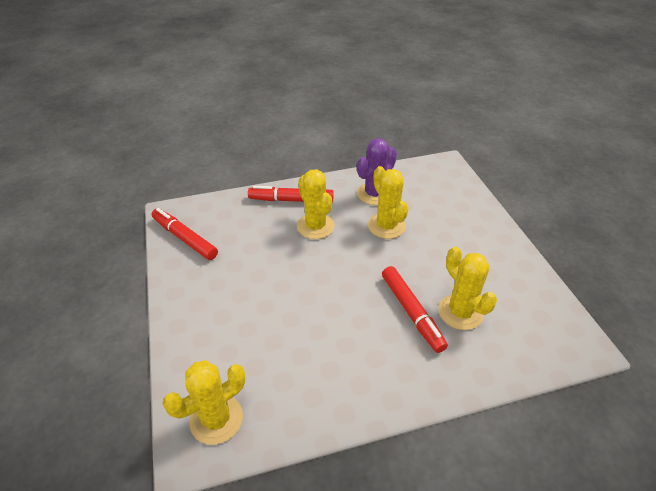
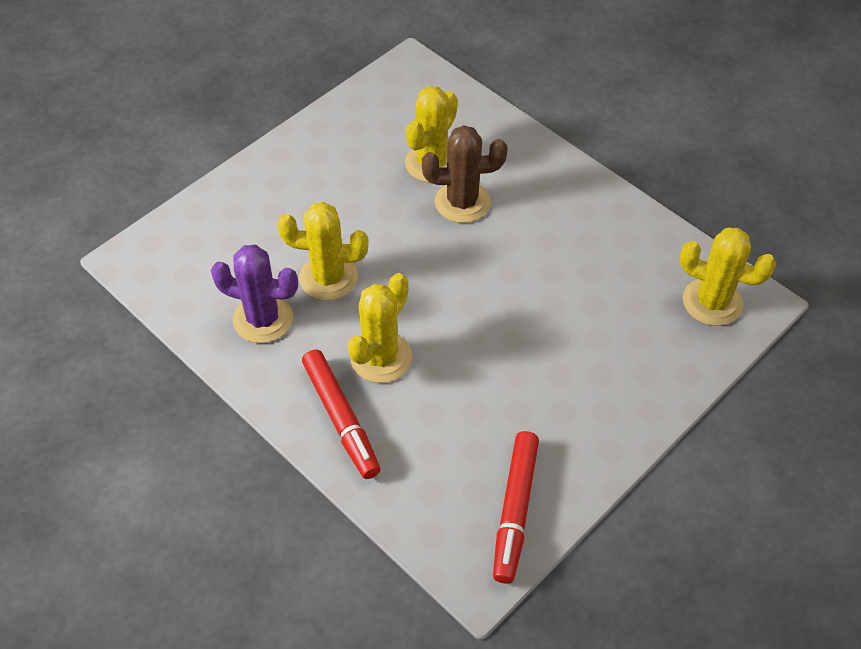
camera: 120 degrees left, 10 degrees up
(386, 226) = (328, 277): yellow cactus -> yellow cactus turned 60 degrees clockwise
(411, 312) = (462, 202): red marker -> brown cactus

